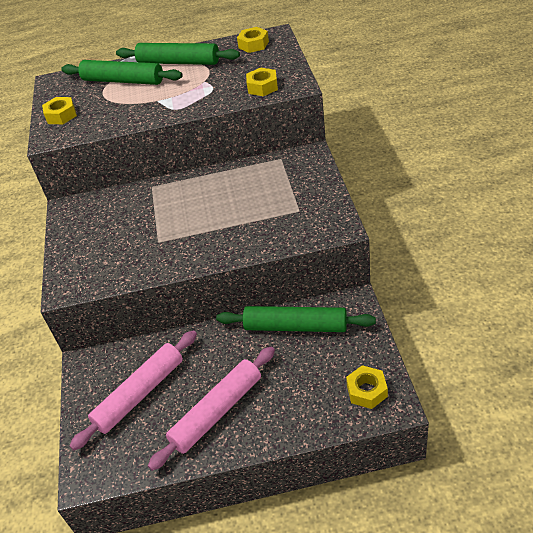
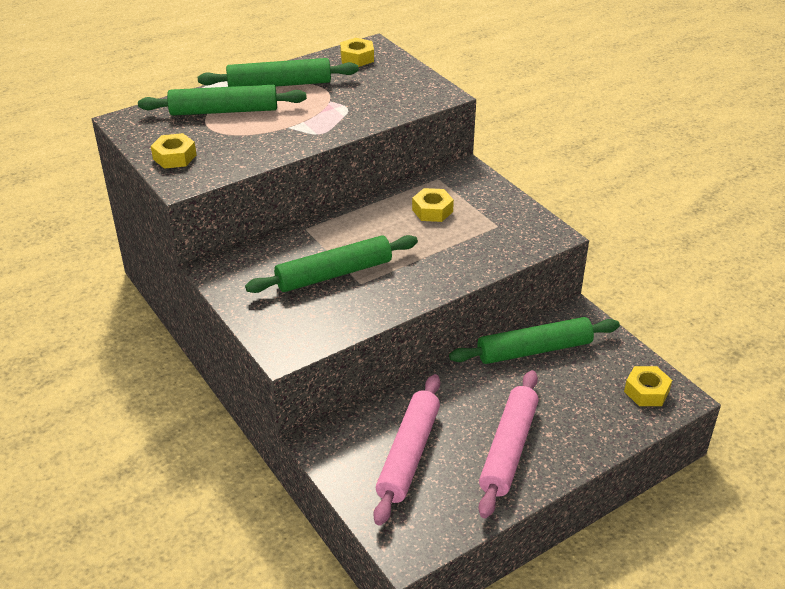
camera: 30 degrees left, 5 degrees down
(144, 230) = (334, 274): none -> green rolling pin
(262, 87) = (405, 100): yellow nut -> yellow nut (432, 211)

